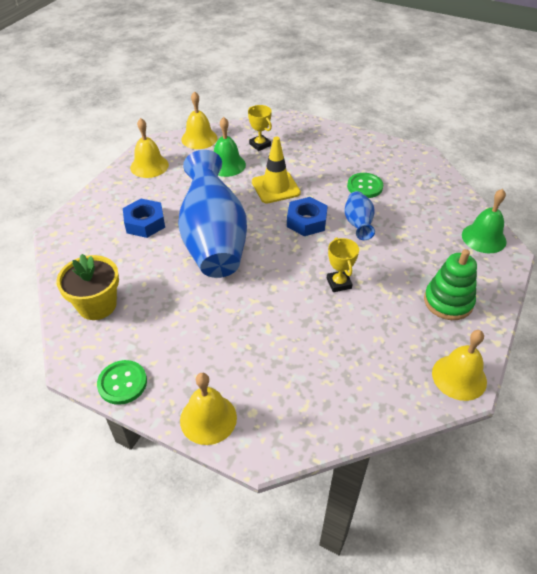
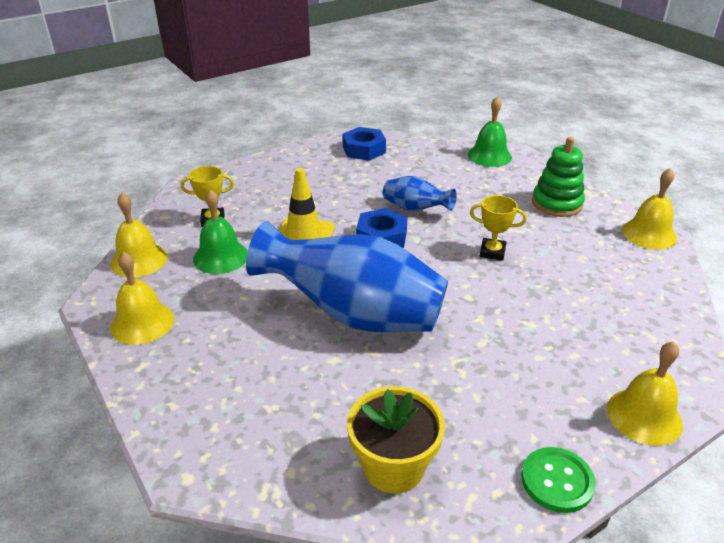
camera: 60 degrees left, 10 degrees down
(145, 223) = (262, 365): blue nut -> blue nut (364, 150)
(365, 186) = (361, 184): green button -> none

